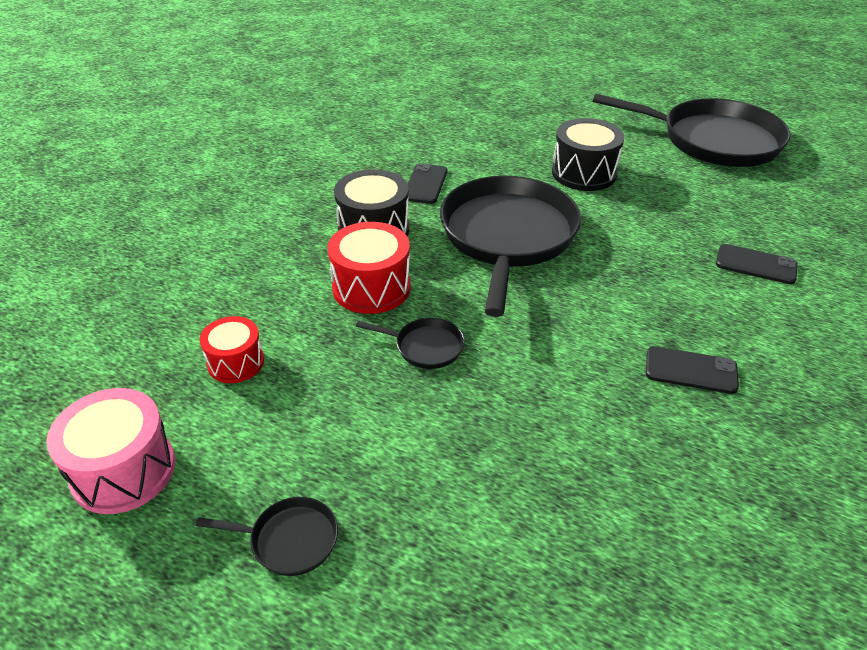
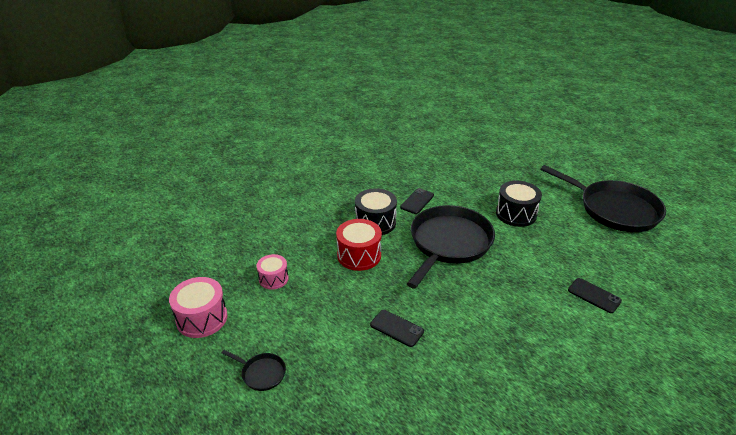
camera: 20 degrees right, 5 degrees down
(236, 362) = (273, 279): red drum -> pink drum
(425, 347) = (372, 295): black pan -> none
(691, 370) = (515, 347): black phone -> black phone (396, 328)

